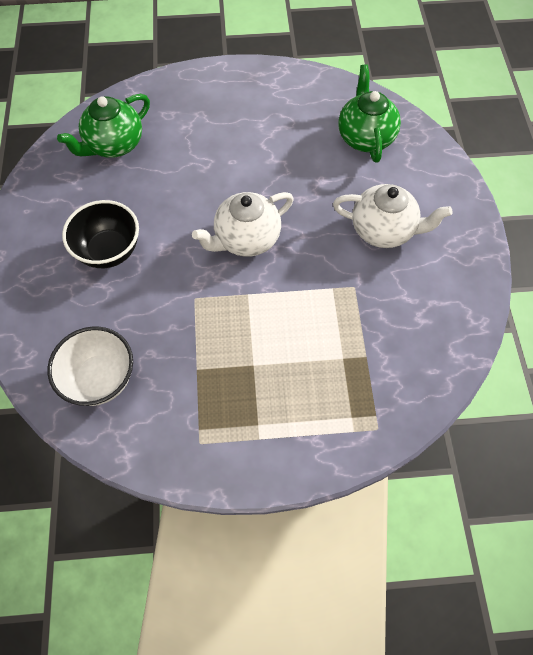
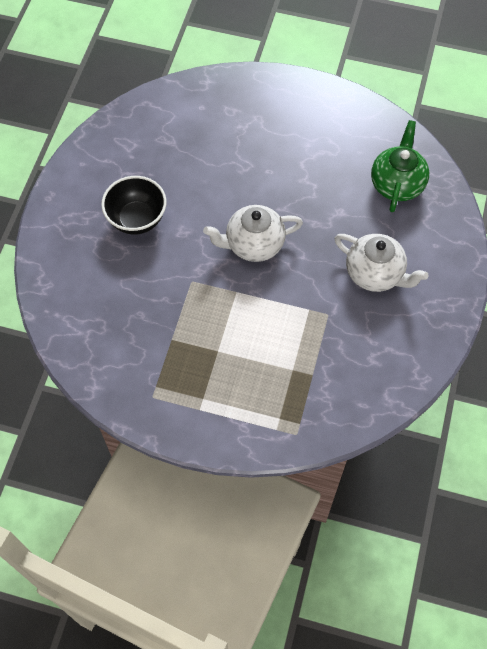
camera: 20 degrees right, 0 degrees up
(100, 379) = (94, 322): white bowl -> none
(114, 145) = (173, 126): green teapot -> none

